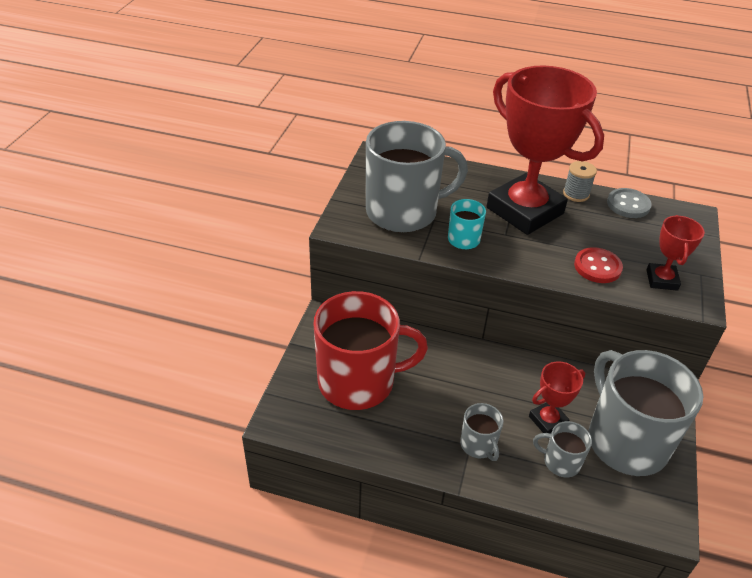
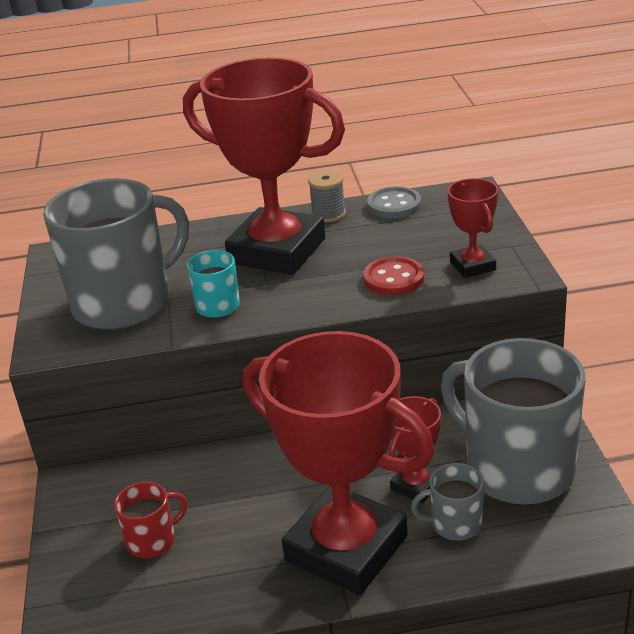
camera: 20 degrees left, 10 degrees down
(358, 381) = (152, 540): red mug -> red mug, size x0.45
(478, 445) = (346, 548): grey mug -> red trophy

